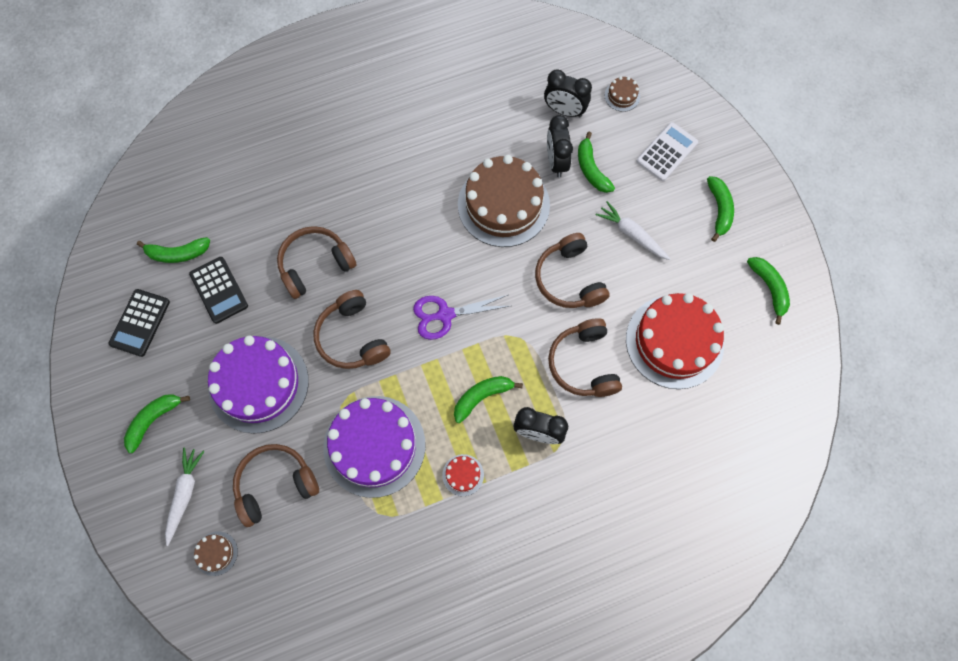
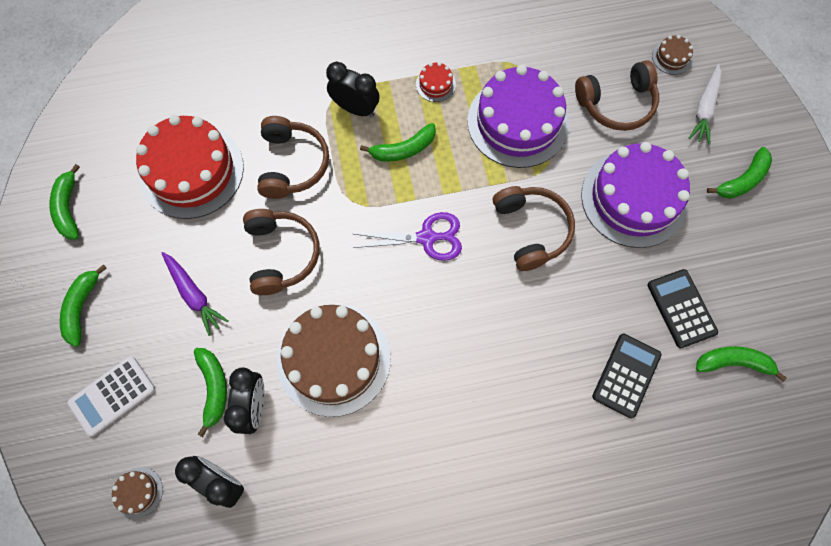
camera: 170 degrees left, 0 degrees up
(140, 323) = (769, 285): black calculator -> black calculator (626, 375)
(315, 265) = (568, 320): brown headphones -> none
(632, 234) = (194, 295): white carrot -> purple carrot

